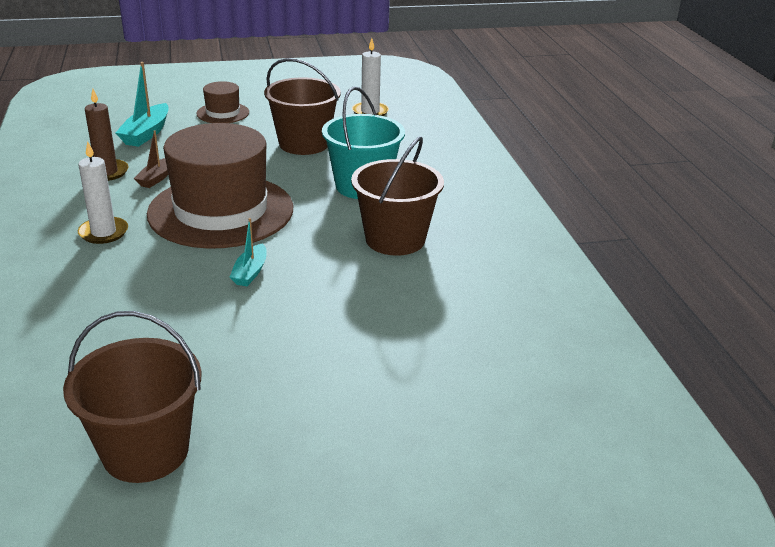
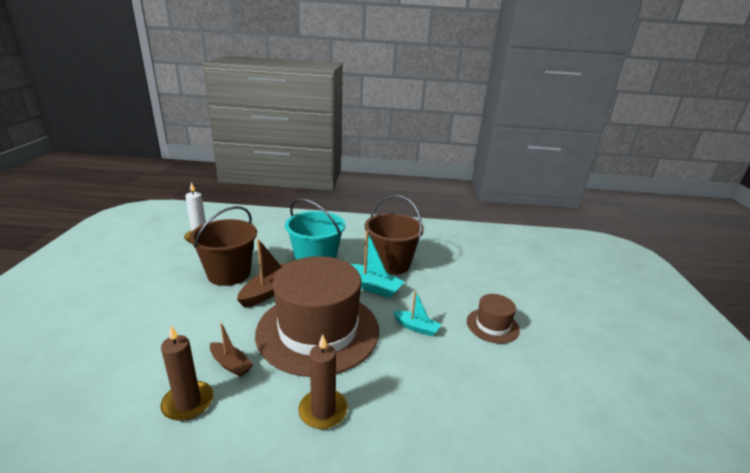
camera: 75 degrees left, 5 degrees down
(103, 232) = (323, 411): white candle -> brown candle
(145, 451) = (622, 400): brown bucket -> none
(146, 133) = (115, 364): turquoise boat -> turquoise boat (370, 286)
(223, 113) = (121, 306): brown hat -> brown hat (492, 325)
(281, 171) = (269, 291): none -> brown boat

